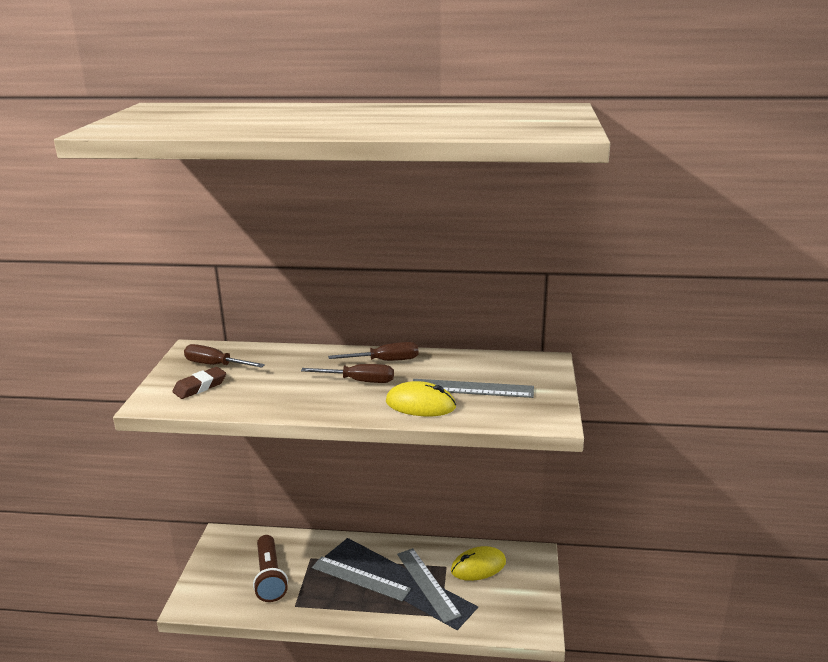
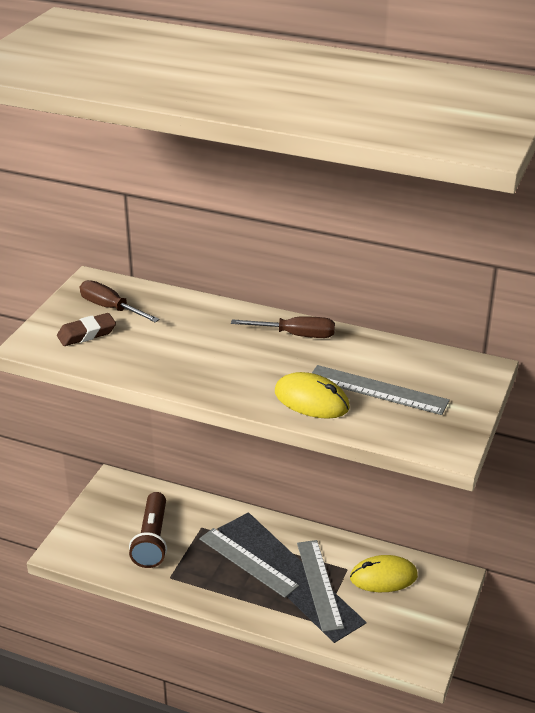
camera: 15 degrees right, 10 degrees up
(359, 381) = (257, 357): brown screwdriver -> none

